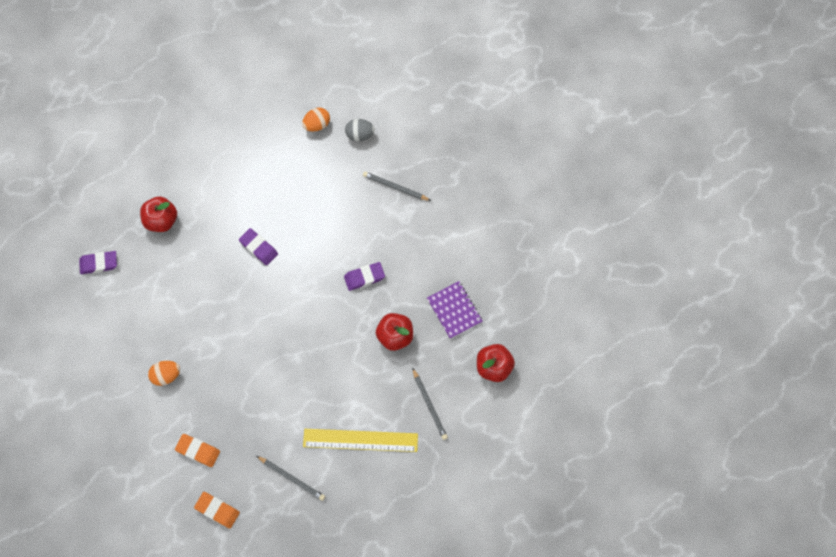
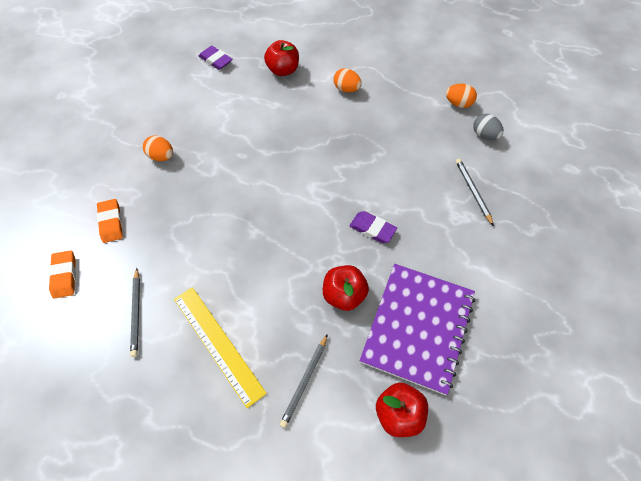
camera: 50 degrees right, 10 degrees down
(227, 190) = (346, 89): none -> orange egg
(258, 248) = (321, 139): purple eraser -> none
(454, 310) = (417, 327): purple notebook -> purple notebook, size x1.85

